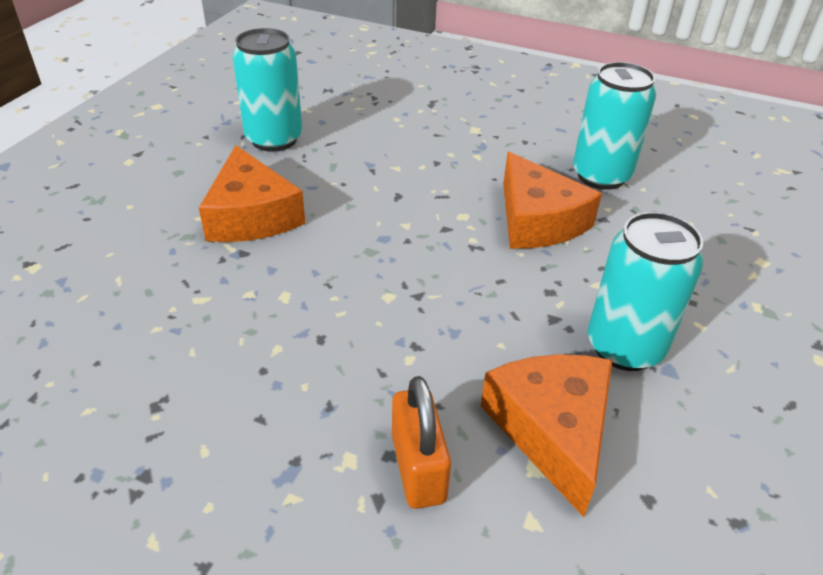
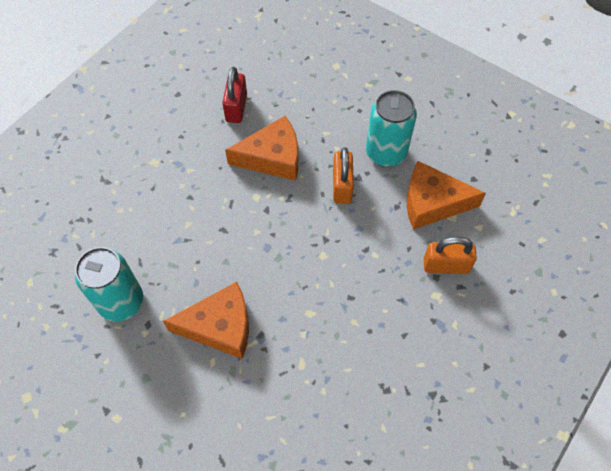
camera: 75 degrees left, 20 degrees up
(525, 300) = (342, 186): none -> orange padlock
(601, 176) = (236, 108): turquoise can -> red padlock

